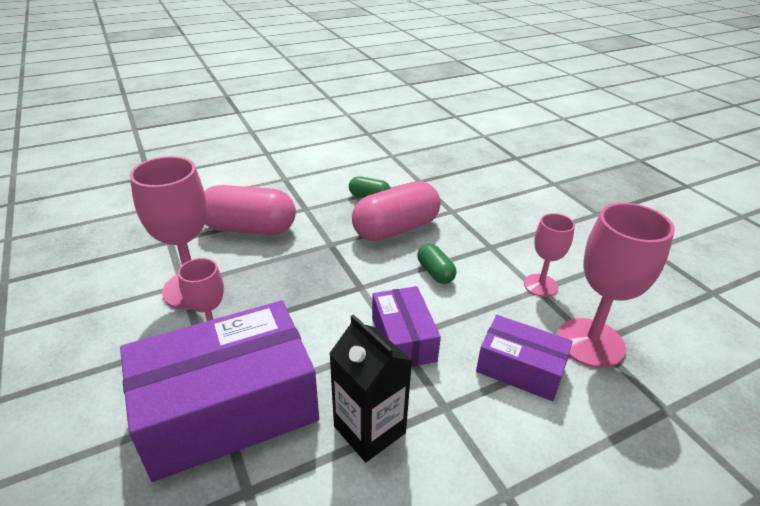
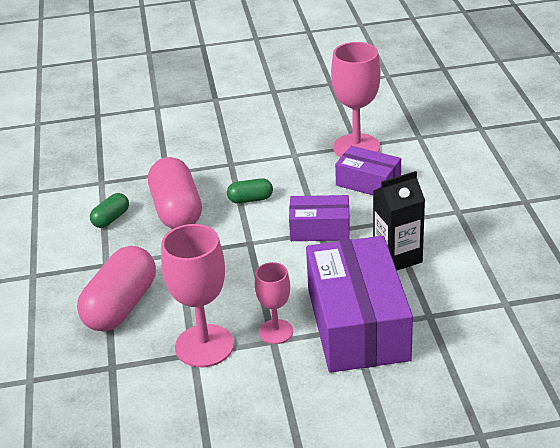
camera: 70 degrees left, 0 degrees up
(520, 368) = (368, 182): purple box -> purple box turned 75 degrees clockwise
(540, 285) = (290, 152): pink goblet -> none

